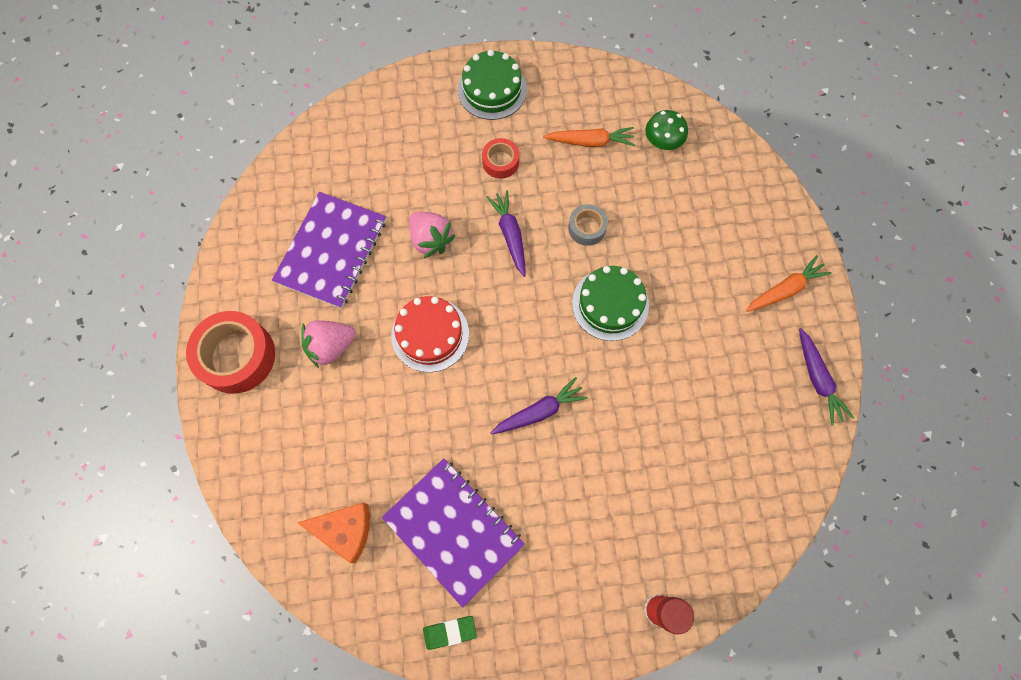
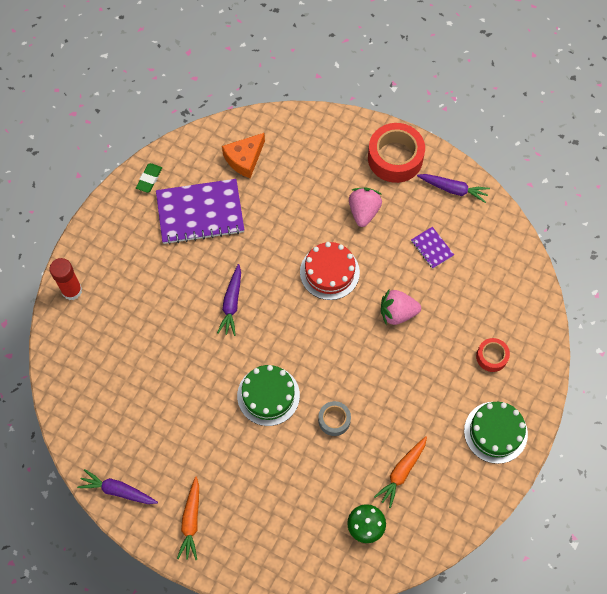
camera: 125 degrees right, 5 degrees down
(332, 251) = (432, 248): purple notebook -> purple notebook, size x0.45
(500, 162) = (428, 397): red tape -> red tape (491, 357)
(510, 235) = (365, 365): purple carrot -> purple carrot (453, 189)

